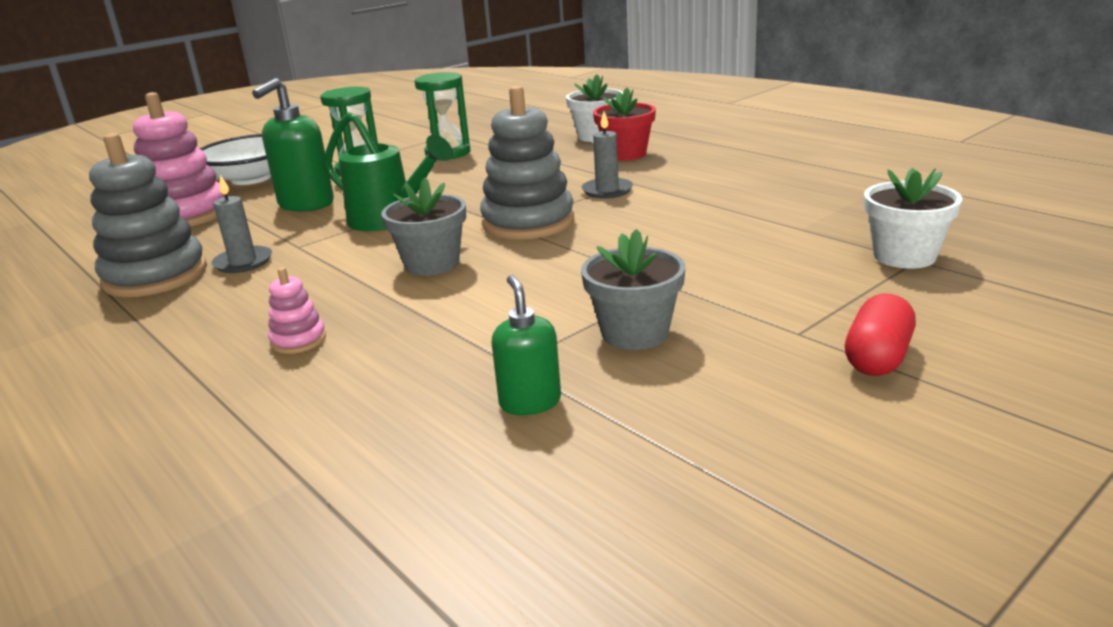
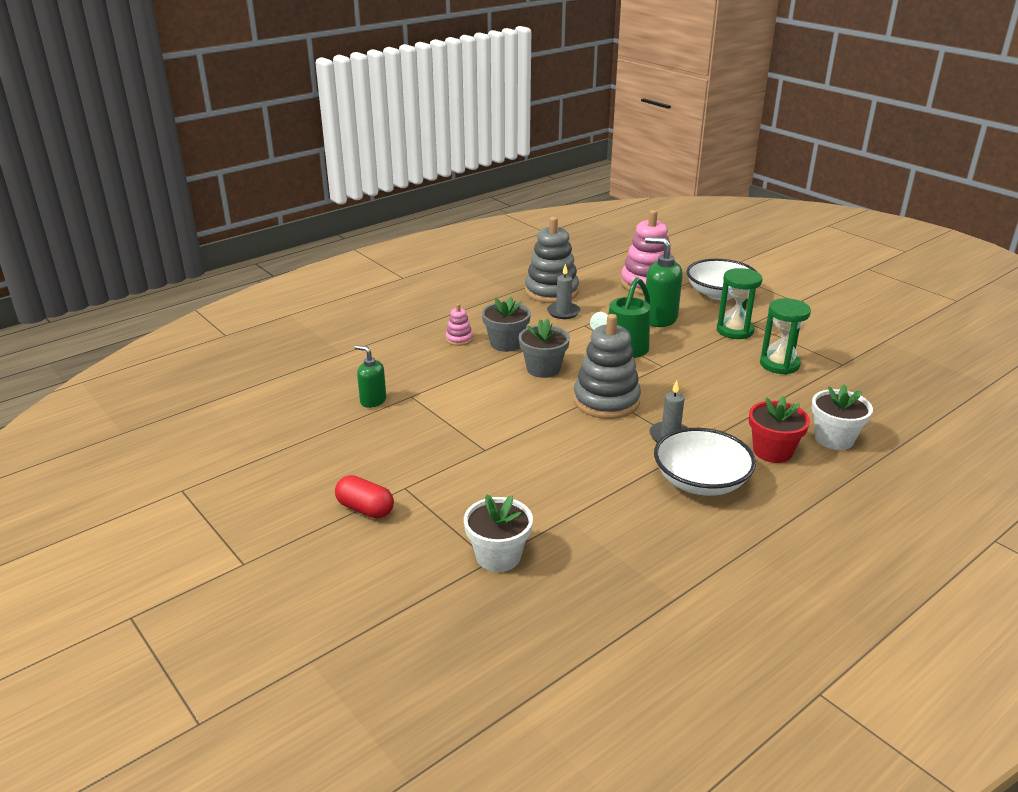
camera: 90 degrees right, 5 degrees up
(530, 402) = (373, 401): green soap dispenser -> green soap dispenser turned 135 degrees counterclockwise
(635, 333) = (427, 433): grey flower pot -> grey flower pot (506, 343)
(692, 177) = (701, 481): none -> white bowl

